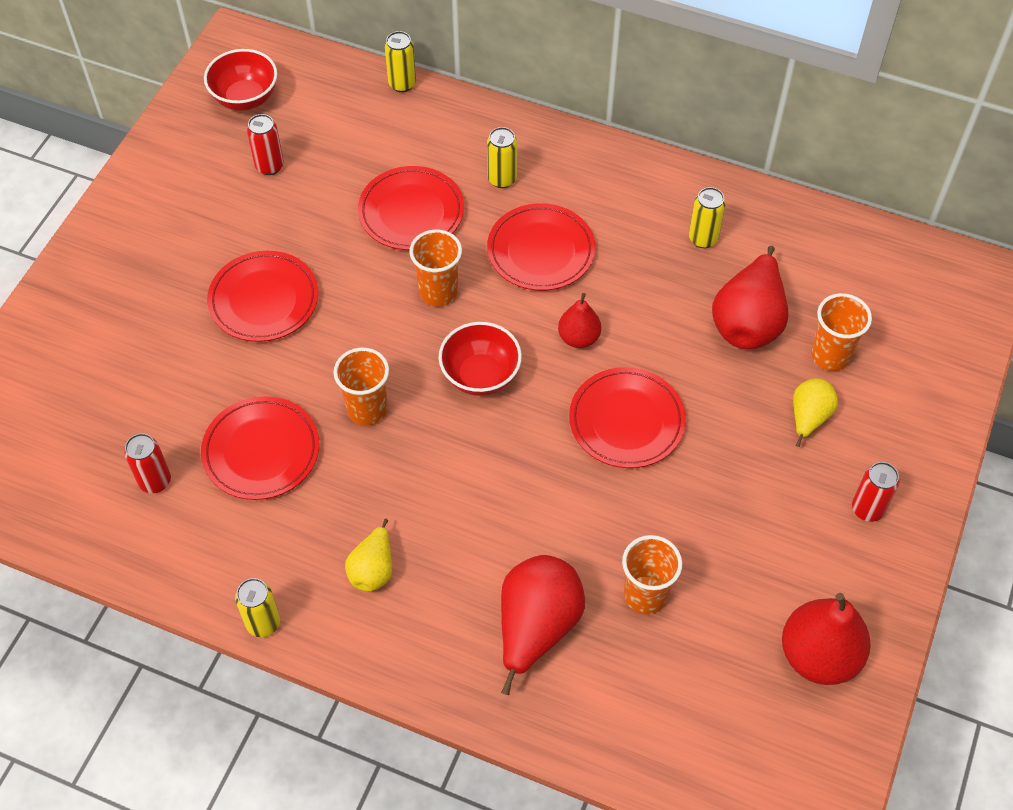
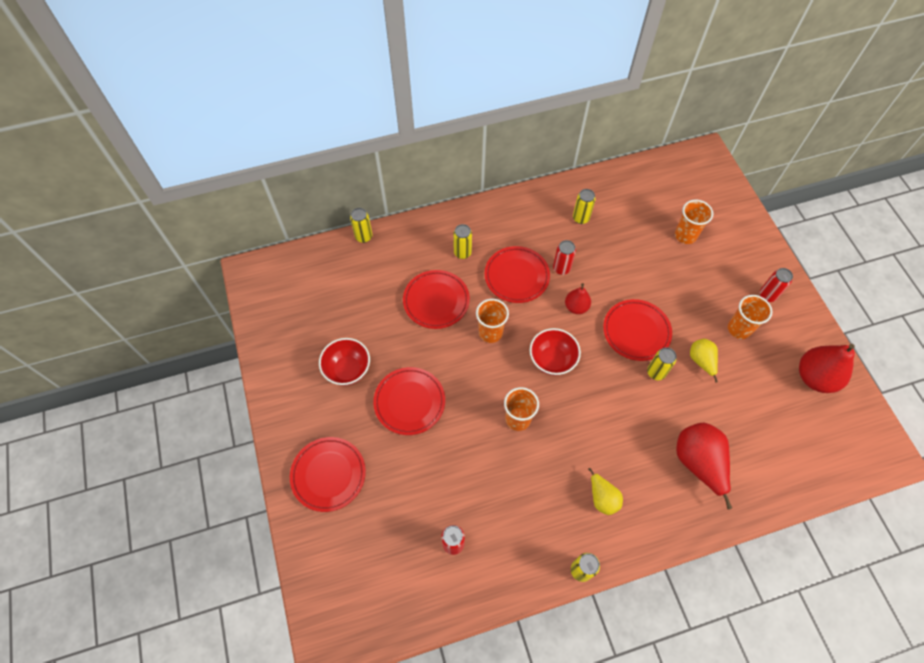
camera: 40 degrees left, 5 degrees up
(245, 98) = (288, 300): red bowl -> red bowl (347, 370)
(261, 451) = (489, 483): red plate -> red plate (328, 475)
(269, 166) = (339, 328): red can -> red can (561, 268)
(599, 486) = (656, 372): none -> yellow can
(645, 595) = (725, 408): orange cup -> orange cup (739, 329)
(748, 322) = (638, 245): red pear -> none
(808, 418) = (705, 271): yellow pear -> yellow pear (701, 361)

